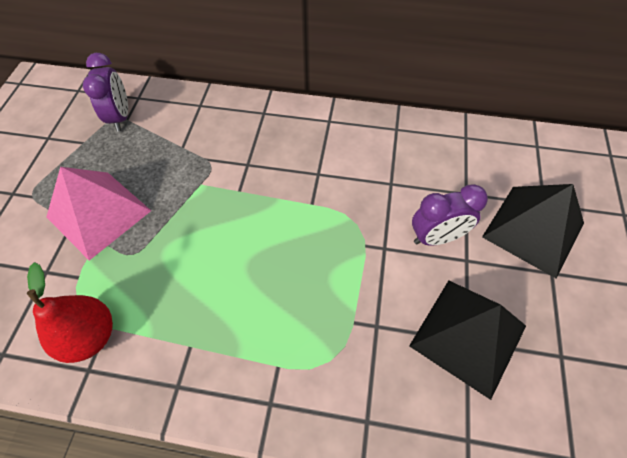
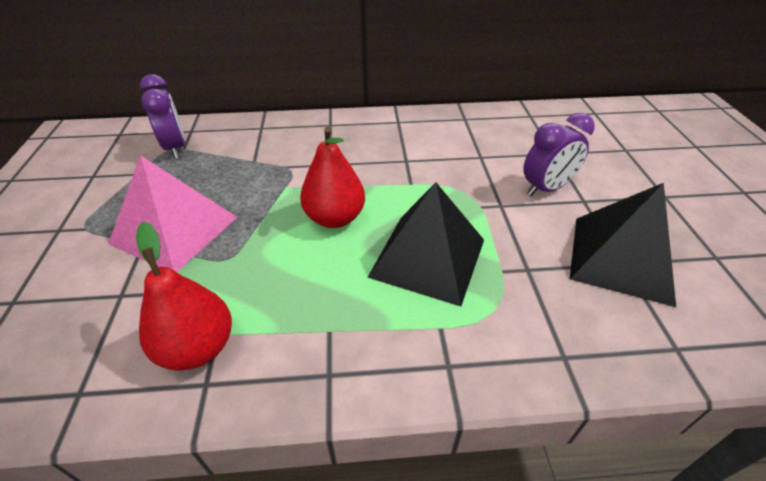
camera: 15 degrees left, 15 degrees down
(231, 230) = (335, 218): none -> red pear
(533, 229) = (629, 168): black pyramid -> black pyramid (428, 257)

